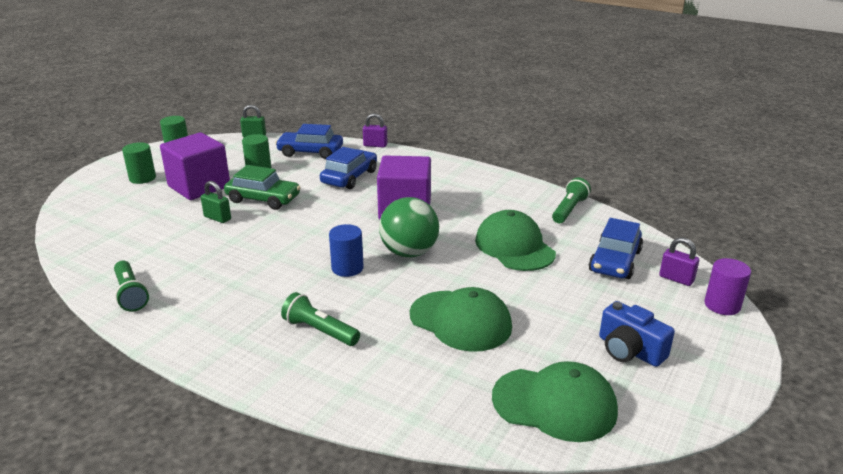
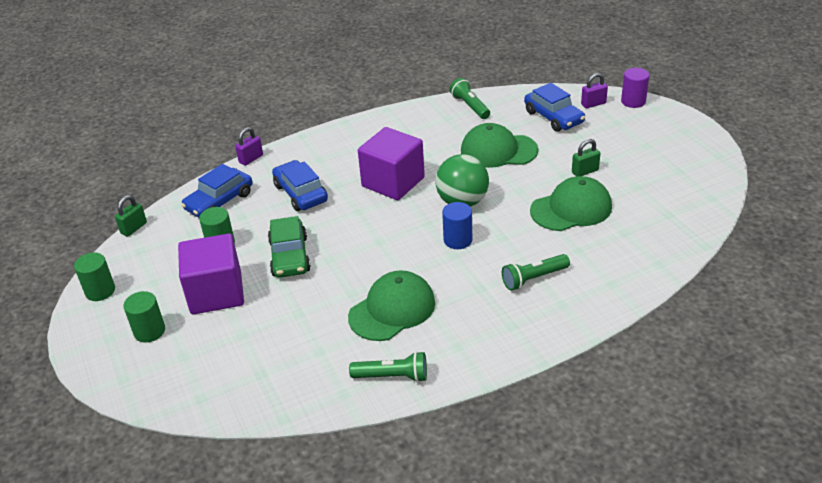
camera: 55 degrees left, 10 degrees up
(217, 218) = (299, 294): green padlock -> green padlock (585, 171)
(263, 199) = (290, 256): green car -> green car turned 120 degrees clockwise
(554, 404) = (681, 203): green cap -> green cap (392, 309)
(629, 350) = (651, 155): blue camera -> none

